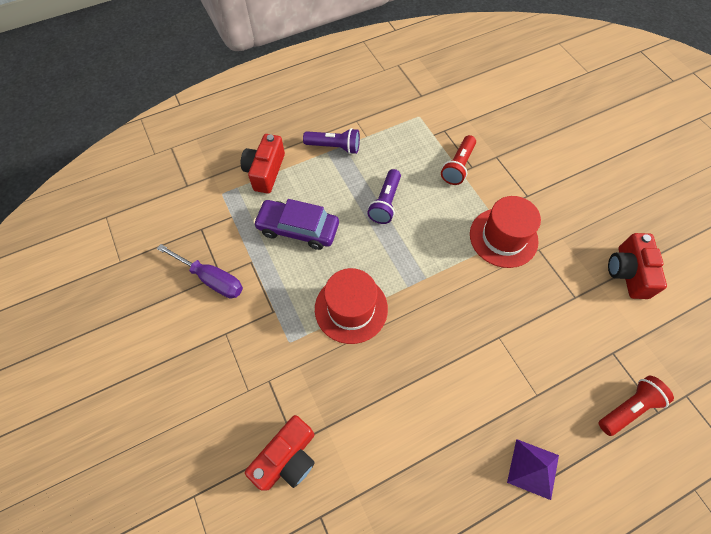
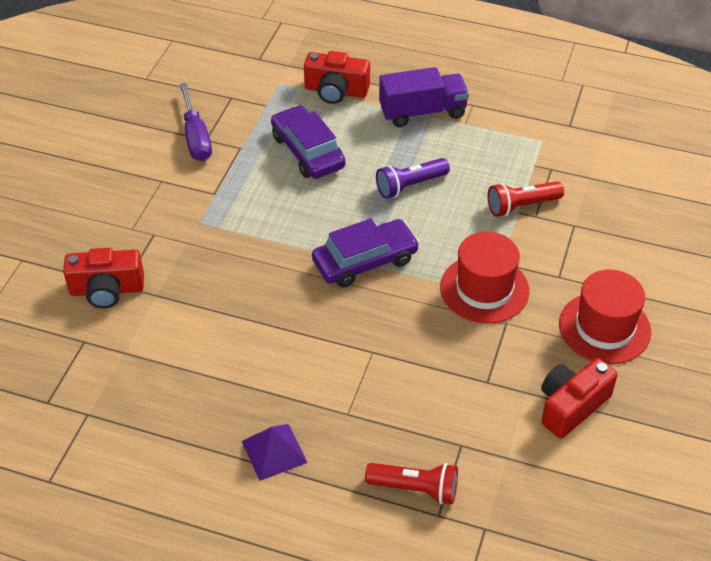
camera: 45 degrees right, 15 degrees down
(265, 171) = (336, 91): red camera -> red camera turned 135 degrees counterclockwise
(334, 147) = (422, 112): purple flashlight -> purple truck
(351, 308) = (276, 237): red hat -> red hat (604, 328)
(422, 277) = (365, 261): none -> purple car

